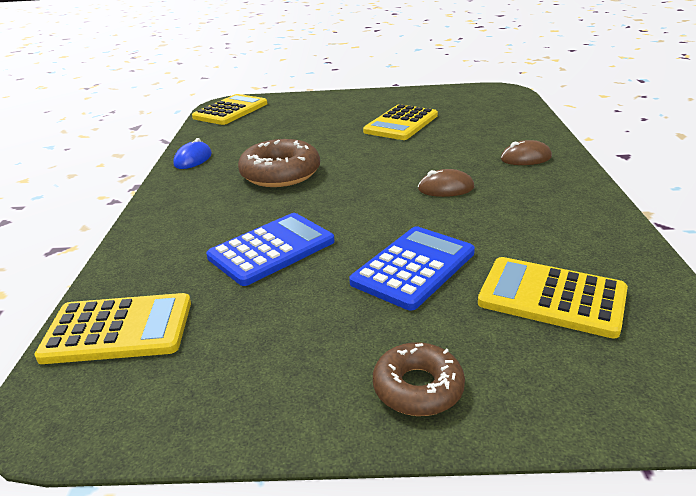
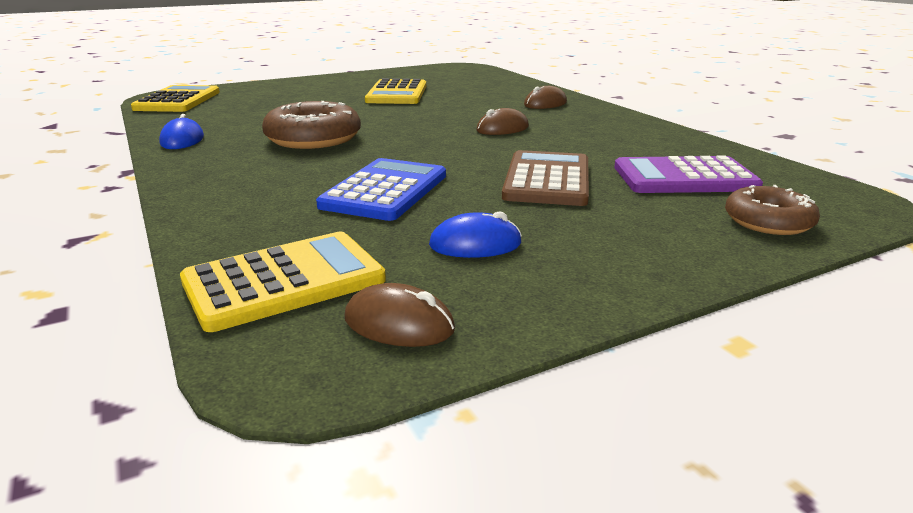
camera: 30 degrees left, 5 degrees down
(142, 399) = (399, 324): none -> brown mouse
(274, 332) = (475, 244): none -> blue mouse
(413, 268) = (547, 180): blue calculator -> brown calculator
(418, 388) = (661, 249): brown donut -> brown donut (768, 221)
(551, 297) = (684, 178): yellow calculator -> purple calculator

